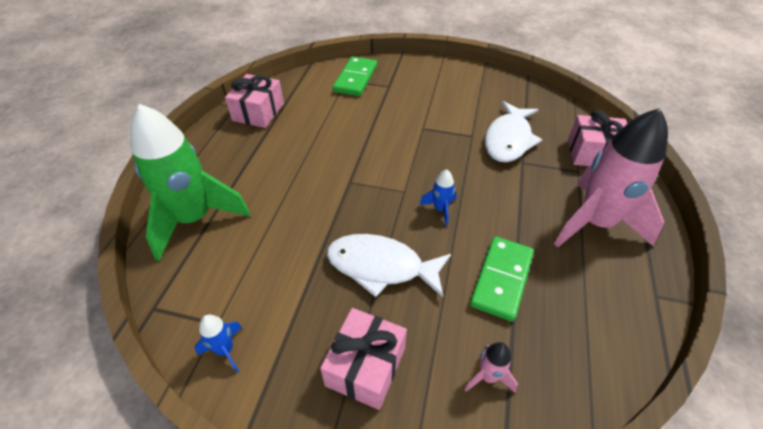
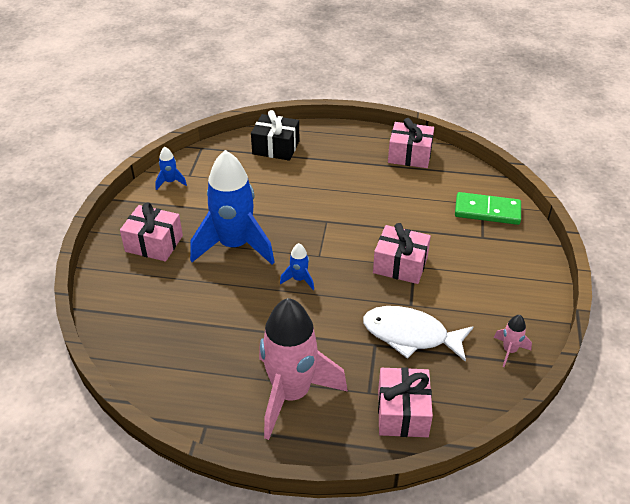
camera: 85 degrees right, 5 degrees down
(194, 219) = (276, 147): green rocket -> black gift
(381, 267) = (235, 246): white fish -> blue rocket
(421, 136) = (400, 265): none -> pink gift
(488, 376) = (141, 304): pink rocket -> pink rocket (509, 351)
(501, 279) = (223, 317): green domino -> none

